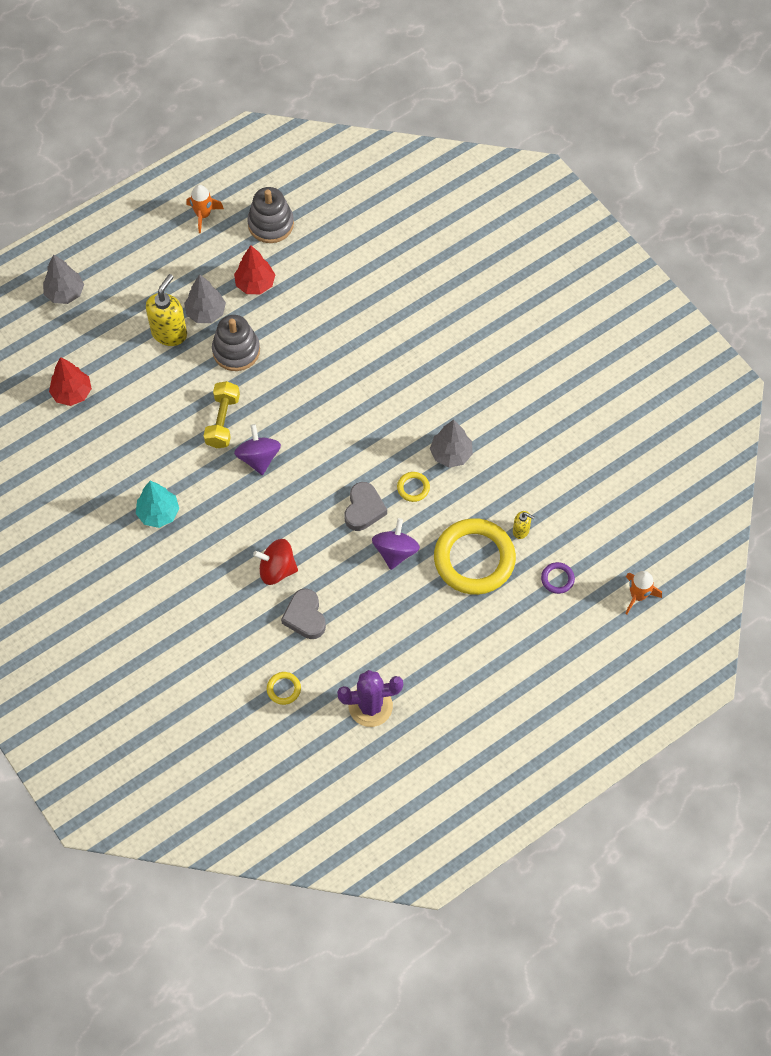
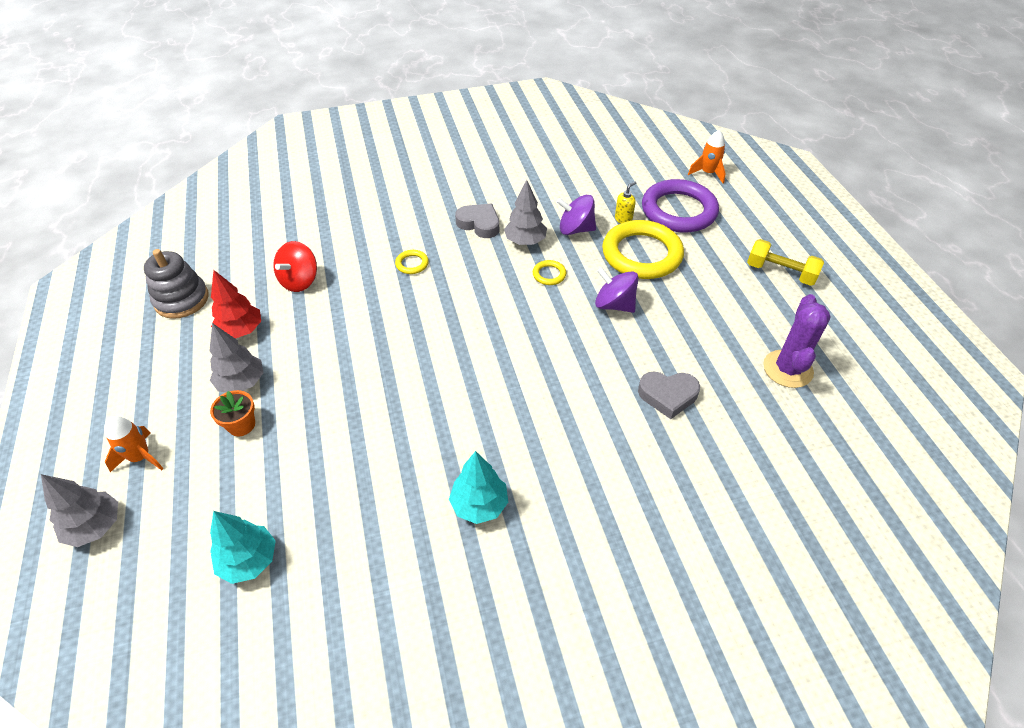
camera: 70 degrees left, 15 degrees down
(72, 393) = (249, 561): red tree -> turquoise tree
(169, 333) = (241, 425): yellow soap dispenser -> orange flower pot
(203, 215) = (118, 352): orange rocket -> orange rocket (140, 457)
(222, 421) = (390, 405): yellow dumbbell -> yellow dumbbell (780, 273)
(236, 351) = (309, 368): grey stacking toy -> none
(258, 458) = (454, 384): purple spinning top -> purple spinning top (575, 229)
(277, 569) = (601, 405): red spinning top -> red spinning top (300, 281)
(283, 689) = (755, 439): yellow ring -> yellow ring (412, 264)
(364, 509) = (557, 315): grey heart -> grey heart (479, 224)
(557, 579) = (678, 211): purple ring -> purple ring, size x2.45

